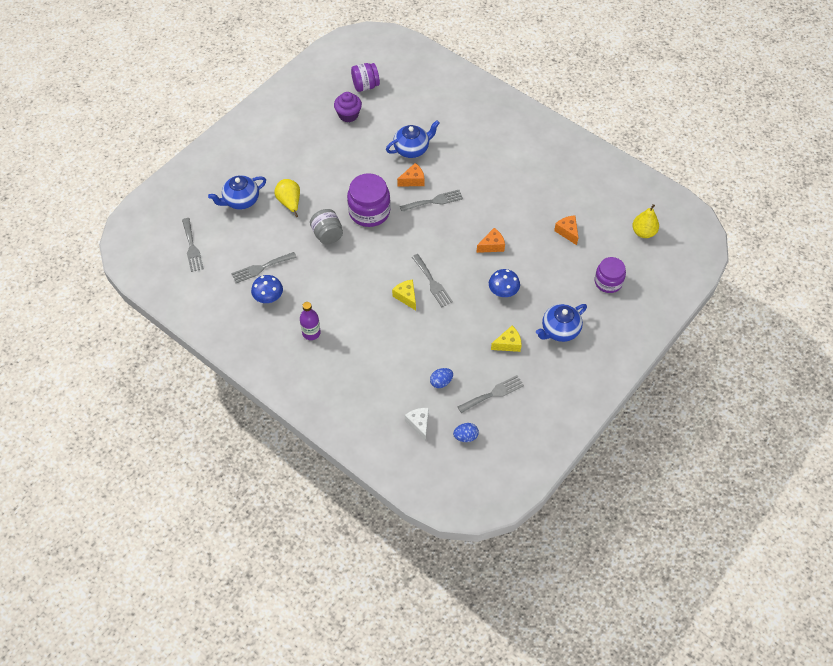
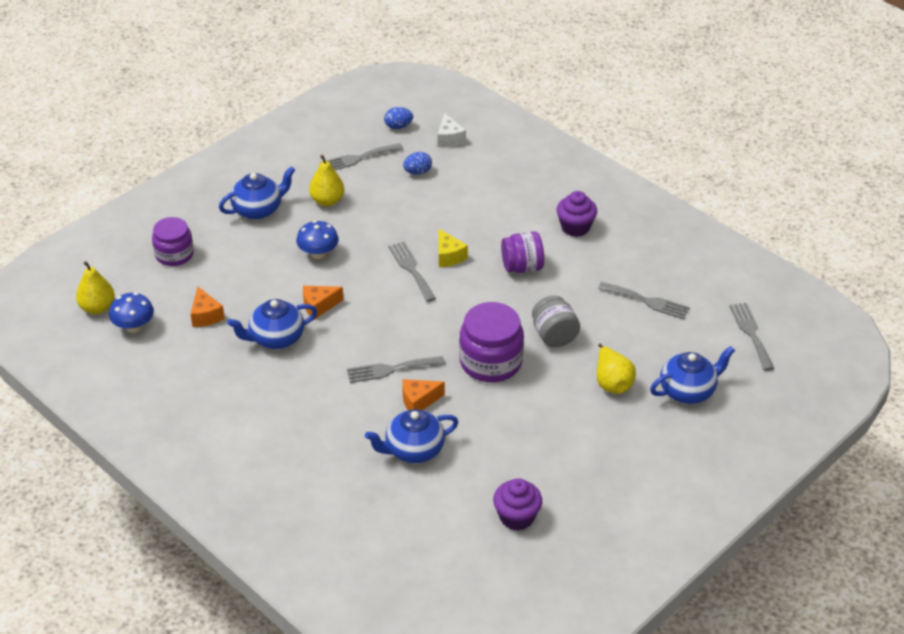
camera: 175 degrees left, 15 degrees down
(261, 268) = (647, 301): grey fork -> grey fork turned 45 degrees clockwise
(268, 297) = (634, 268): blue mushroom -> blue mushroom (134, 326)
(311, 333) = (575, 227): purple bottle -> purple cupcake
(365, 86) = (483, 571): purple jar -> purple jar (522, 267)
(508, 344) = (327, 201): yellow cheese -> yellow pear
(515, 218) = (276, 338): none -> blue teapot

